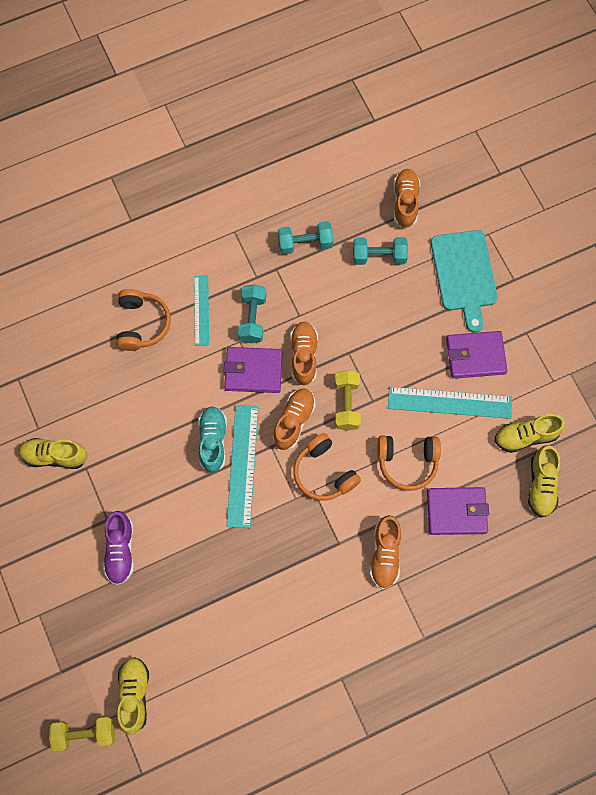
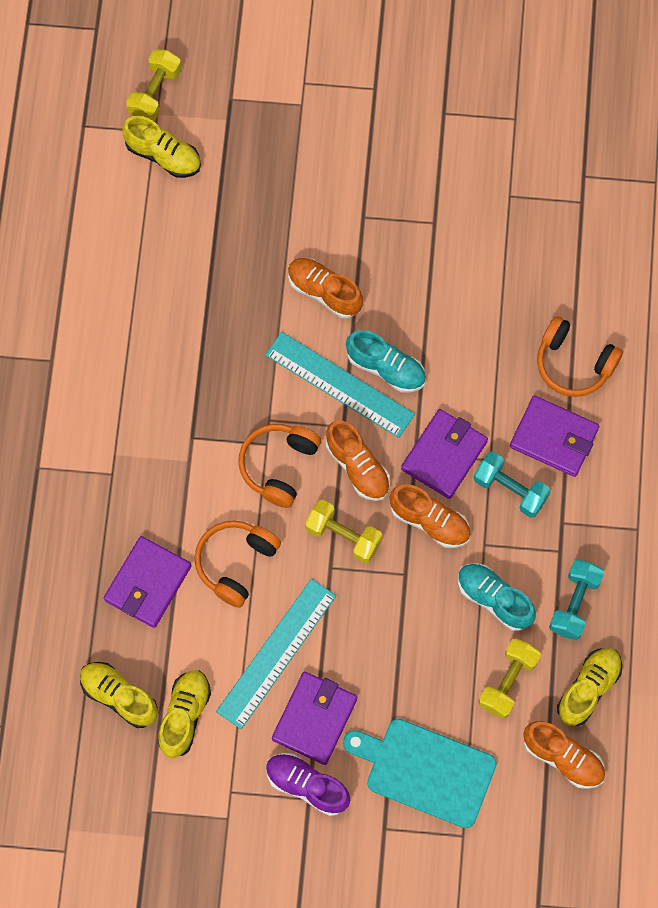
camera: 120 degrees right, 0 degrees up
(55, 456) = (466, 198): yellow shoe -> yellow shoe (588, 689)
(120, 550) = (321, 213): purple shoe -> purple shoe (307, 785)
(201, 310) = (554, 437): turquoise ruler -> purple wallet
(324, 473) = (279, 466): orange headphones -> orange headphones turned 60 degrees counterclockwise
(331, 291) = (494, 599): none -> turquoise shoe
(379, 256) = (508, 682): turquoise dumbbell -> yellow dumbbell
(385, 555) = (149, 478): orange shoe -> orange shoe (324, 292)

